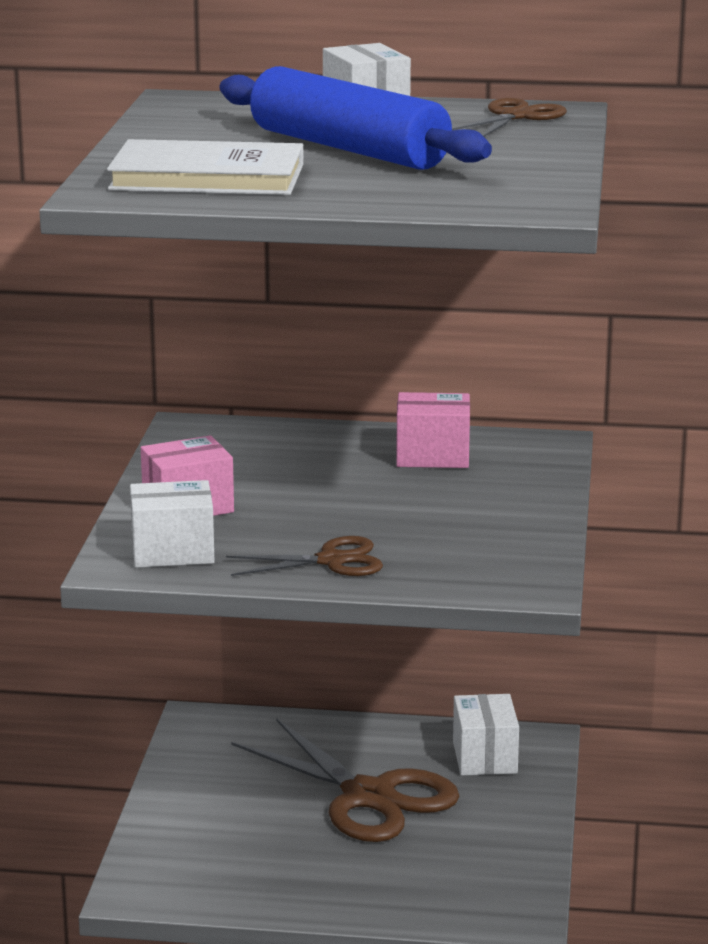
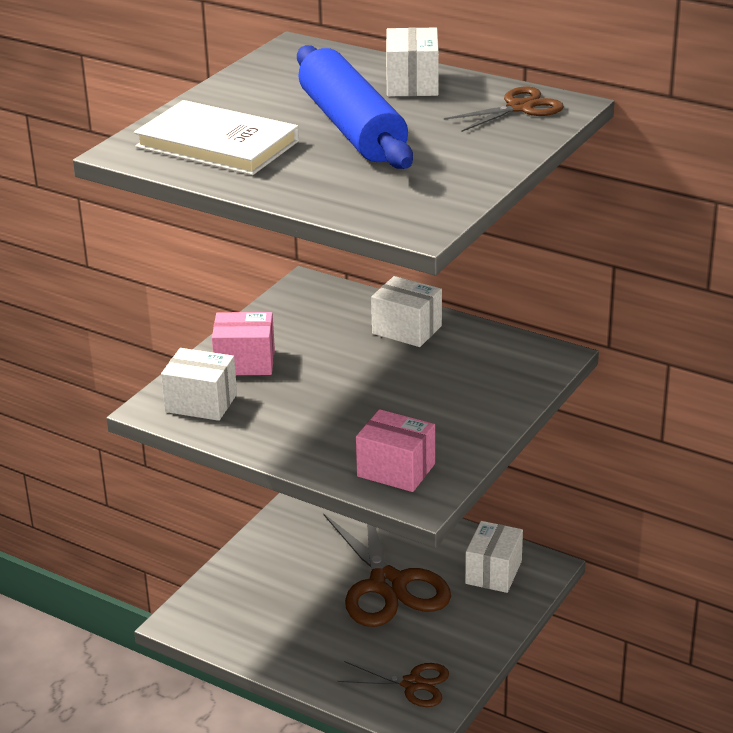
camera: 25 degrees right, 10 degrees up
(332, 561) = (300, 438): brown scissors -> brown scissors (412, 684)
(355, 447) = (407, 330): none -> white box
(432, 456) = (455, 351): pink box -> pink box (396, 470)

